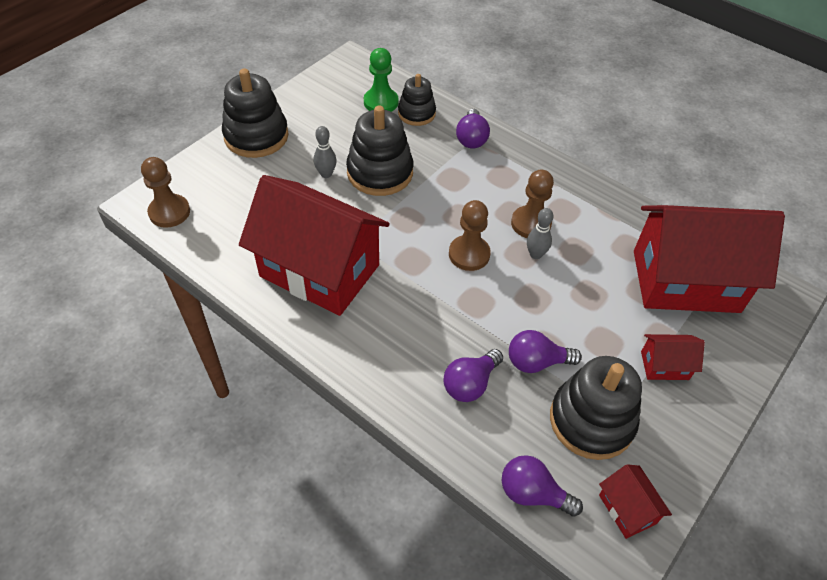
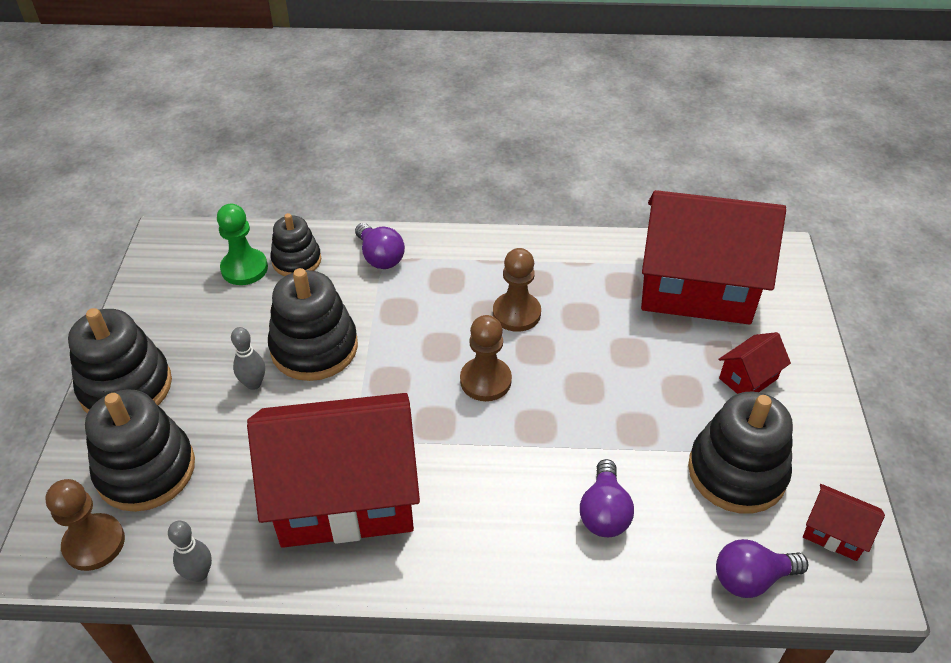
camera: 35 degrees left, 5 degrees down
(227, 189) = (146, 470): none -> black stacking toy
(535, 254) = (548, 342): grey bowling pin -> grey bowling pin (199, 574)
(536, 362) = (643, 448): purple light bulb -> none
(685, 281) = (696, 288): red house -> red house turned 45 degrees clockwise

